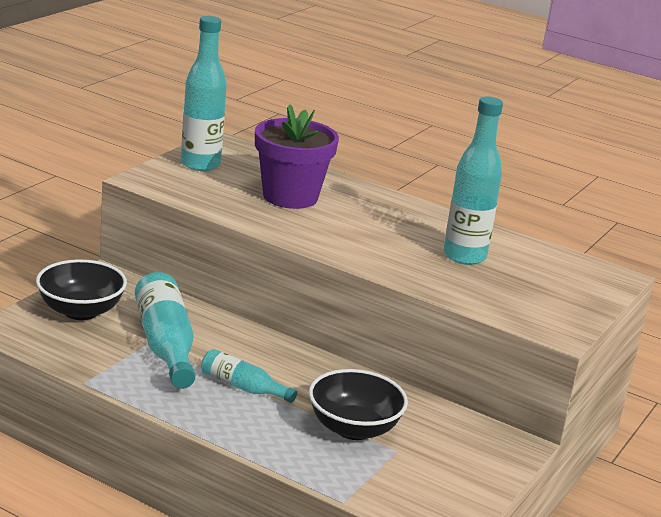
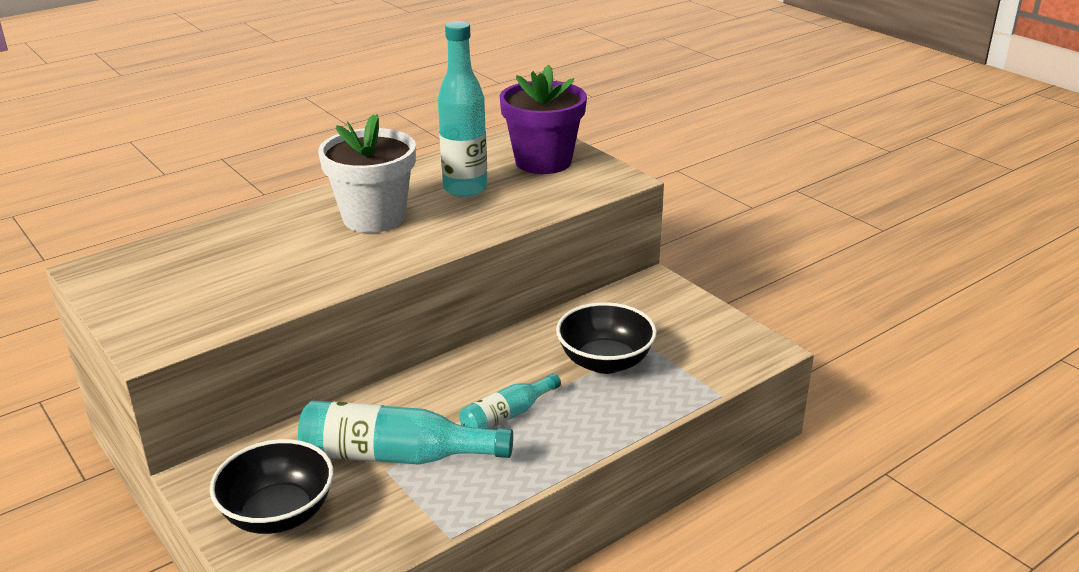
camera: 65 degrees left, 5 degrees up
(200, 164) = (141, 296): turquoise bottle -> none
(290, 197) = (274, 253): purple flower pot -> purple flower pot (543, 162)
(377, 225) = (374, 218): none -> white flower pot

